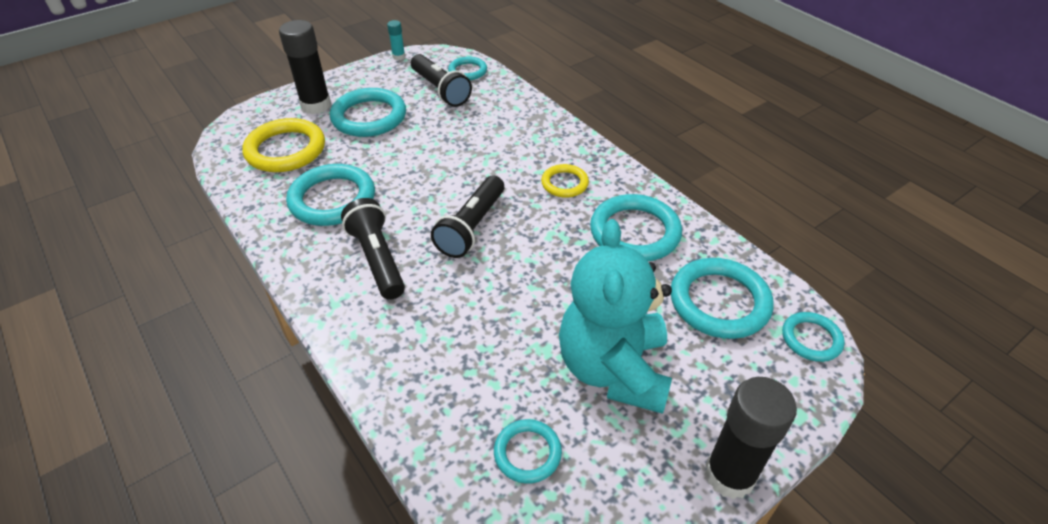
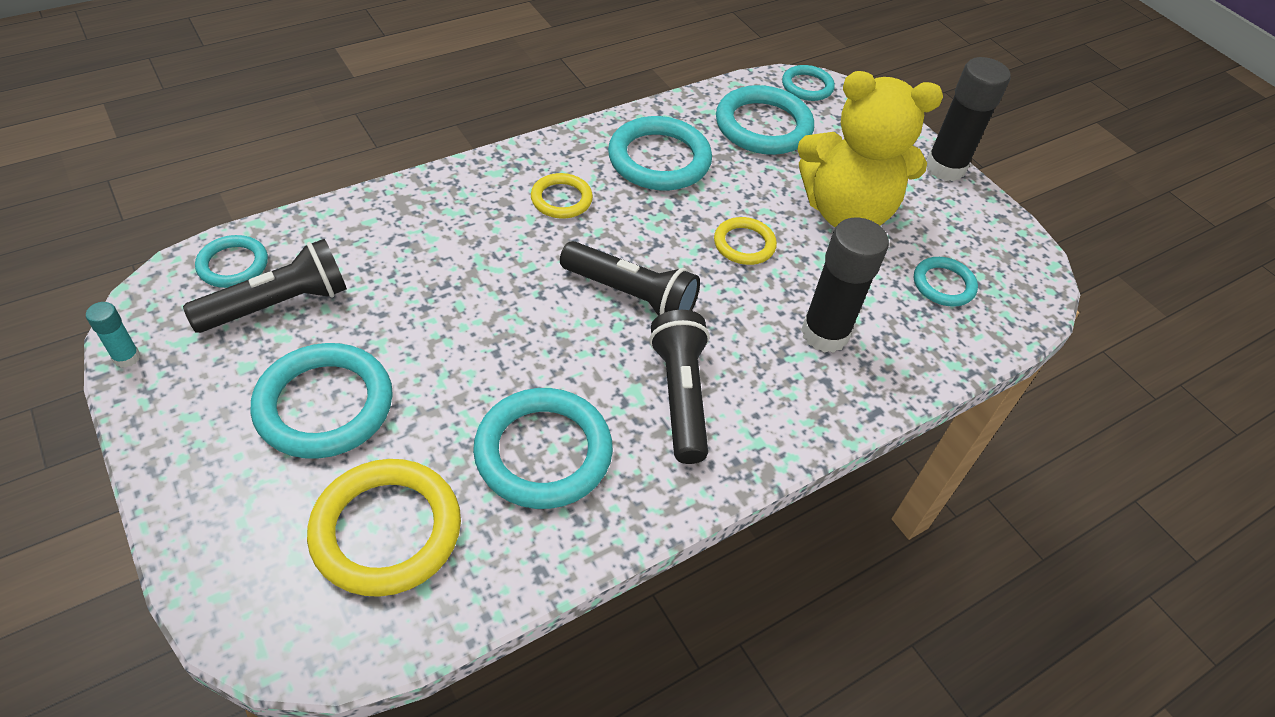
camera: 90 degrees left, 5 degrees up
(316, 105) = (250, 490): black glue stick -> black glue stick (824, 334)
(377, 259) = (680, 396): black flashlight -> black flashlight turned 105 degrees clockwise
(544, 291) = (744, 244): none -> yellow ring
(613, 369) = (846, 212): turquoise teddy bear -> yellow teddy bear

